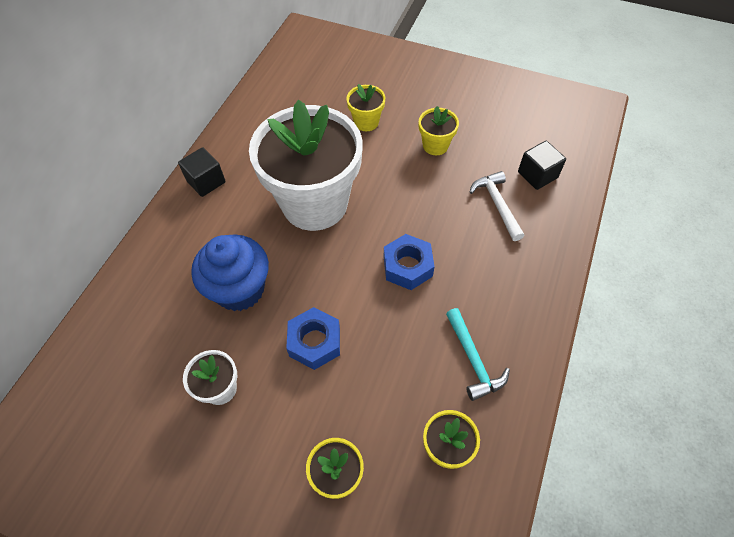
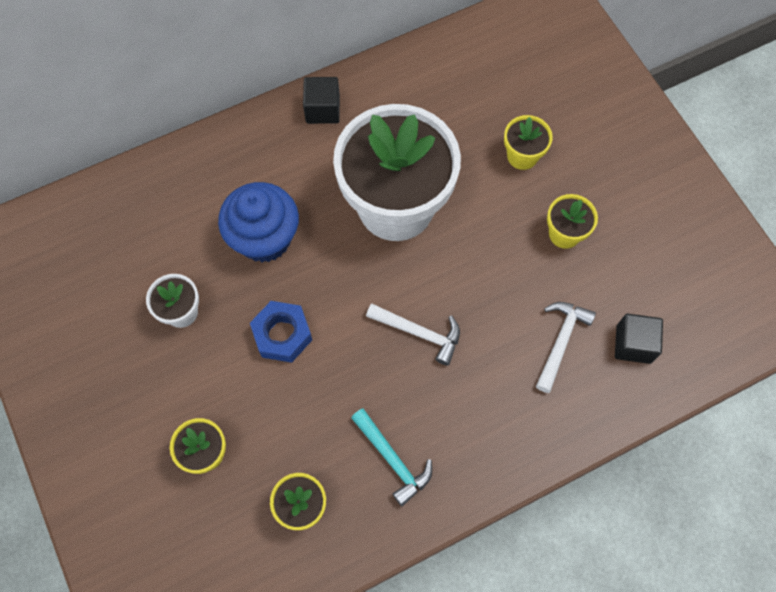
camera: 40 degrees right, 10 degrees up
(407, 266) = (419, 333): blue nut -> white hammer
(473, 360) = (392, 459): turquoise hammer -> turquoise hammer turned 60 degrees counterclockwise

